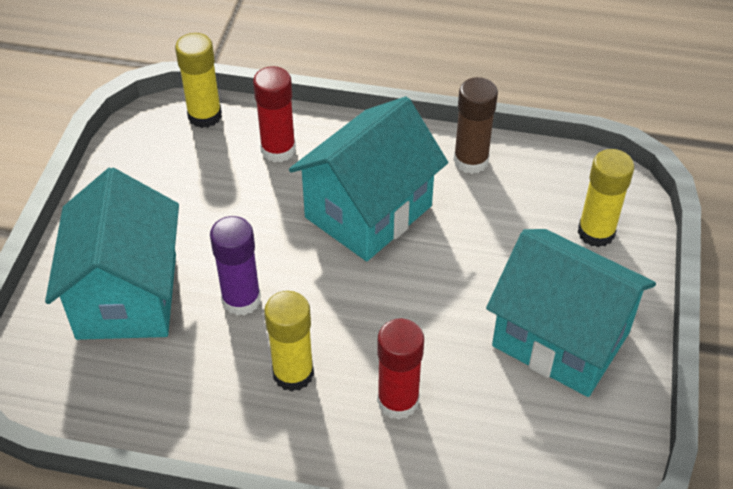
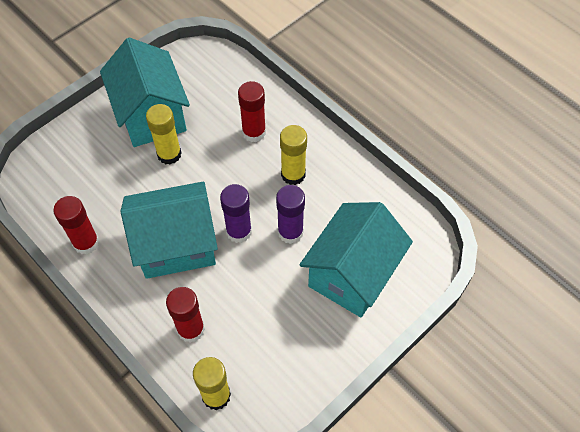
camera: 145 degrees left, 10 degrees up
(307, 265) = (239, 231): none -> purple glue stick
(471, 161) = (86, 242): brown glue stick -> red glue stick
(596, 232) = (72, 155): yellow glue stick -> yellow glue stick (169, 154)

